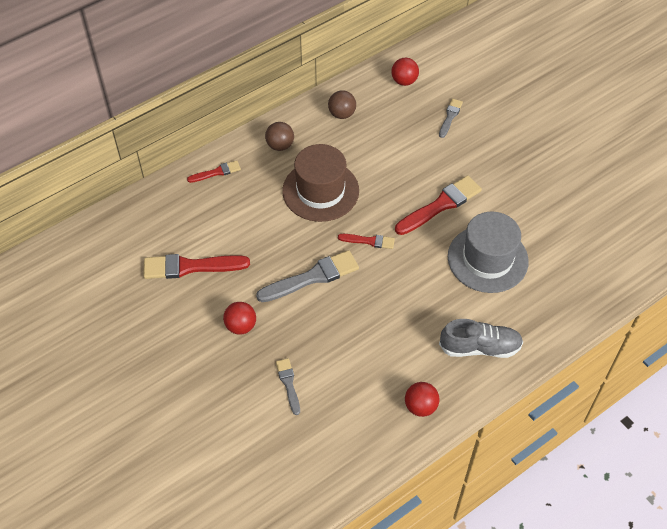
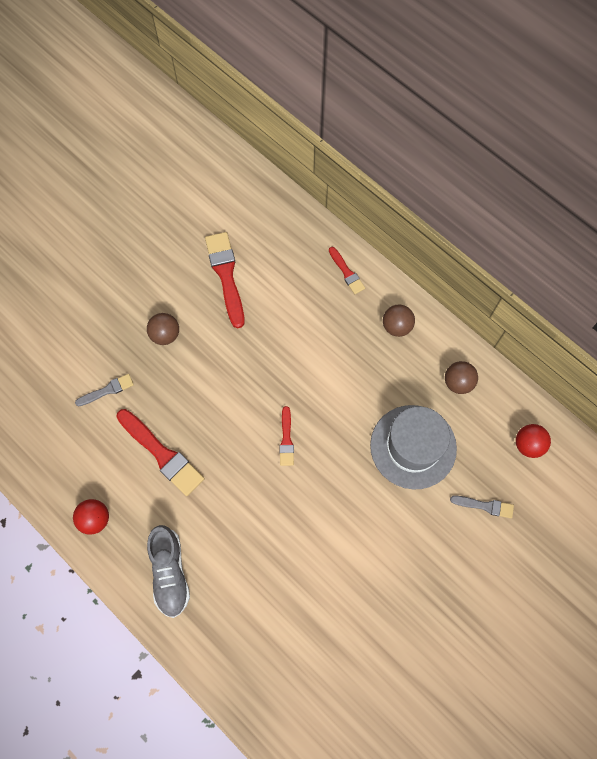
camera: 80 degrees right, 15 degrees up
(241, 326) = (165, 335): red ball -> brown ball
(312, 277) = (231, 390): grey brush -> none
(320, 191) = (343, 379): brown hat -> none
(440, 205) = (349, 510): red brush -> red brush (162, 454)
(487, 259) = (284, 571): grey hat -> grey hat (413, 446)

